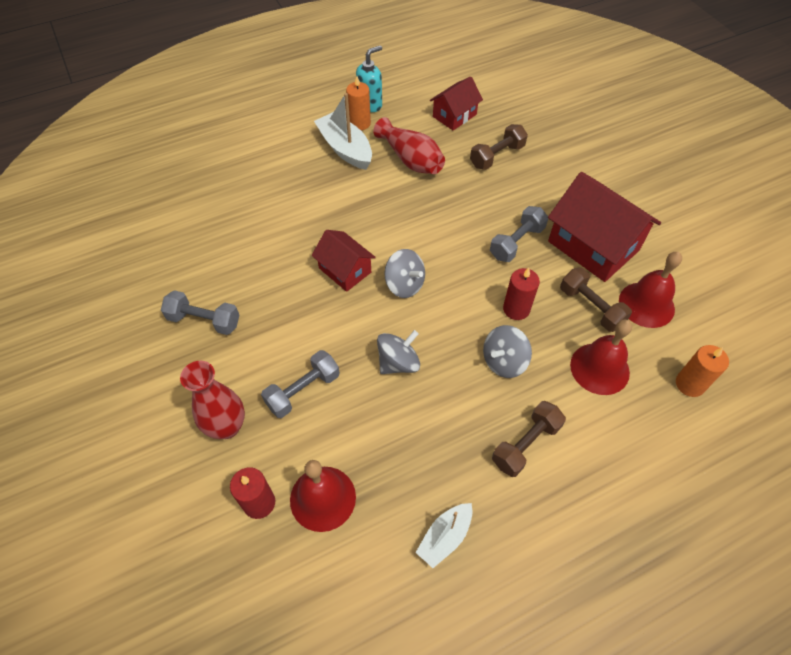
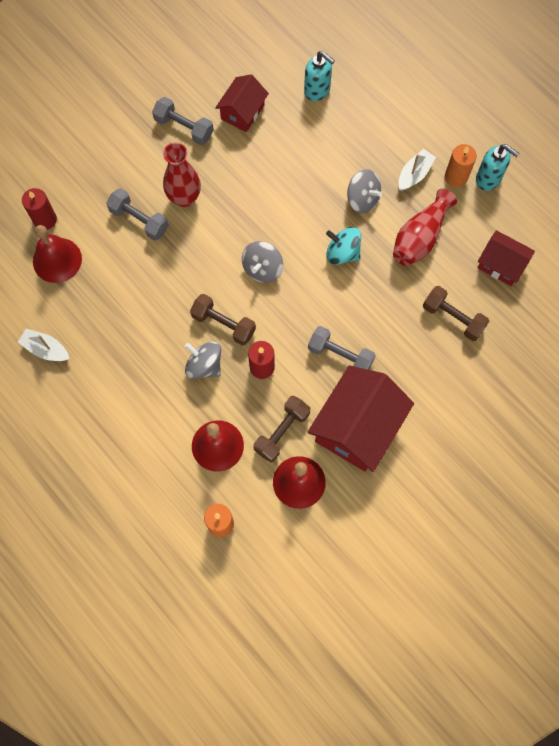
camera: 75 degrees right, 15 degrees up
(204, 321) = (184, 128): grey dumbbell -> grey dumbbell turned 60 degrees counterclockwise
(221, 197) = (317, 90): none -> turquoise soap dispenser
(227, 426) = (97, 178): red vase -> red vase (184, 198)
(345, 149) = (414, 174): white boat -> white boat, size x0.62
(345, 270) = (264, 216): red house -> red house (242, 112)
(398, 363) = (182, 283): grey spinning top -> grey spinning top (362, 199)
(408, 217) = (342, 253): none -> turquoise spinning top
(526, 444) = (131, 394): brown dumbbell -> brown dumbbell (223, 324)

